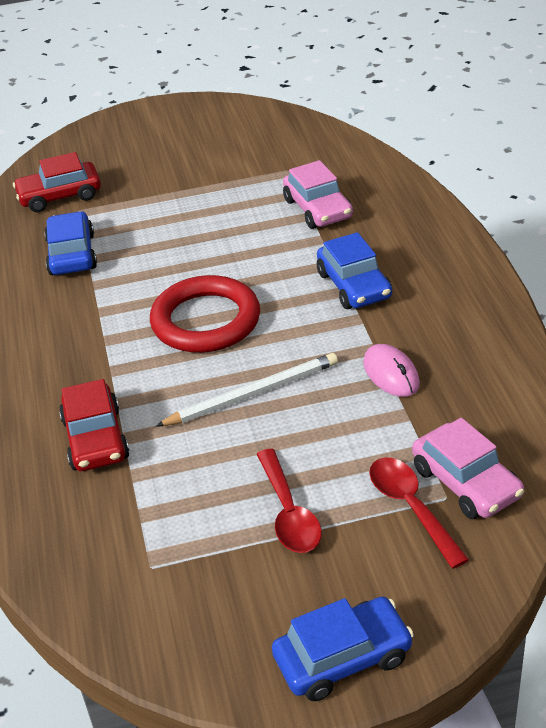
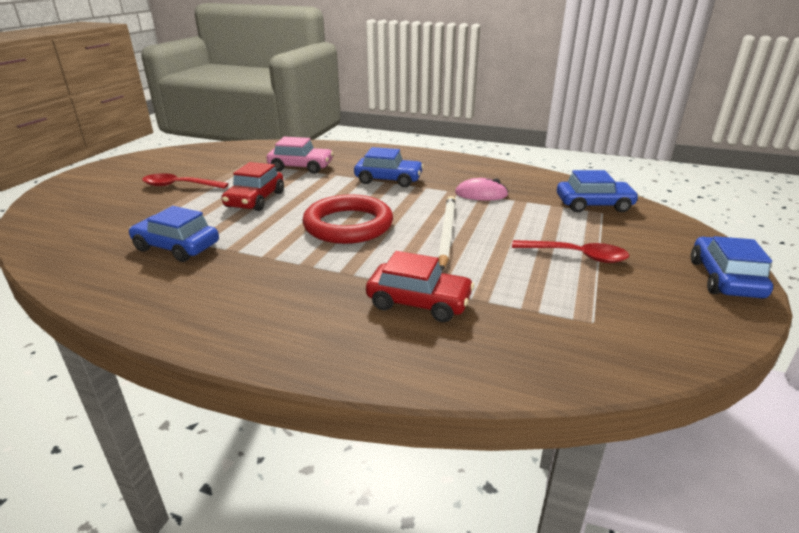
camera: 60 degrees left, 10 degrees down
(60, 196) = (93, 230): red car -> red car (255, 200)
(411, 507) = (602, 222): red spoon -> red spoon (179, 186)
(466, 482) = (593, 205): pink car -> blue car

